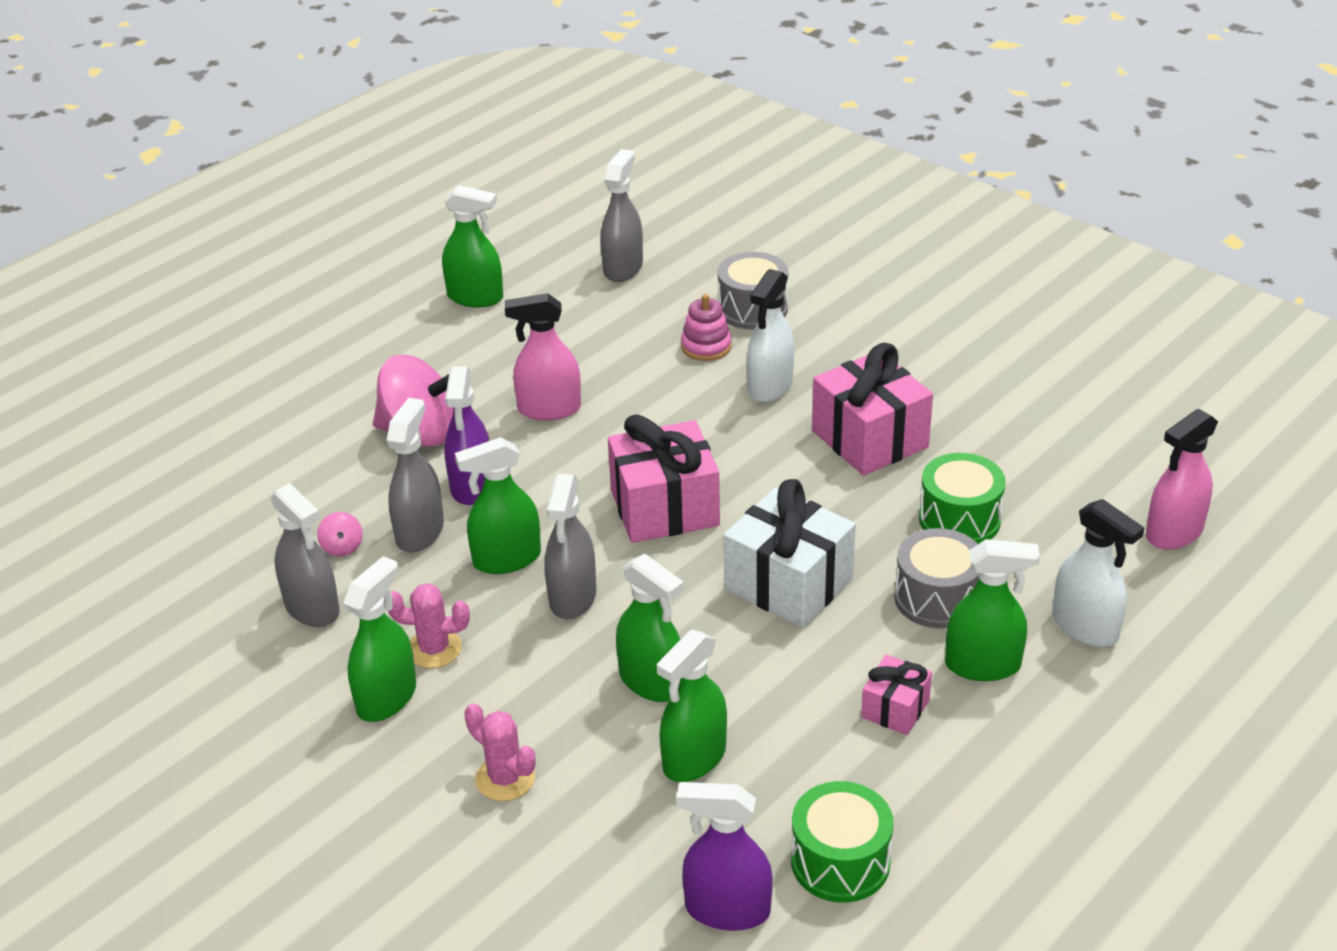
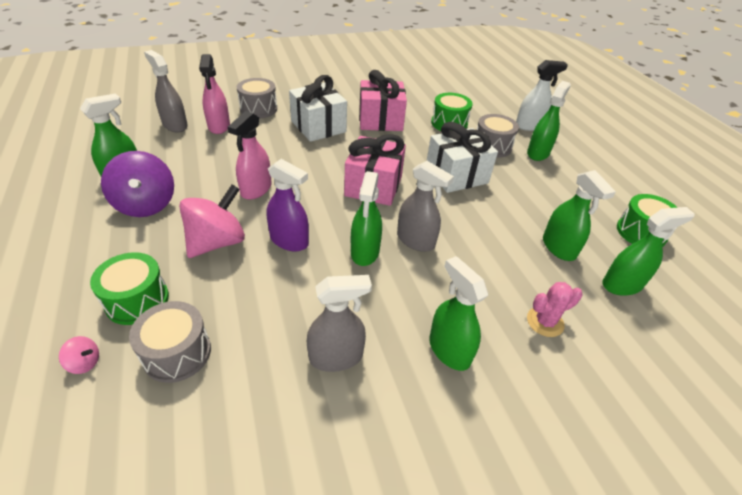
camera: 65 degrees left, 5 degrees up
(241, 494) = (177, 353): none -> grey drum
(288, 430) = (137, 300): none -> green drum
(342, 547) = (289, 318): pink spinning top -> pink spinning top (85, 363)
(420, 532) = (308, 277): grey spray bottle -> none
(434, 649) = (419, 311): pink cactus -> none
(438, 346) = (146, 205): none -> purple spinning top
(651, 682) = (497, 240): green spray bottle -> green spray bottle (622, 285)
(706, 346) = (268, 129): pink stacking toy -> none
(727, 909) = (664, 278): purple spray bottle -> none
(770, 386) = (318, 126): white spray bottle -> white gift
(895, 709) = (552, 182): pink gift -> none
(1174, 533) = (491, 92): pink spray bottle -> pink spray bottle (219, 126)

